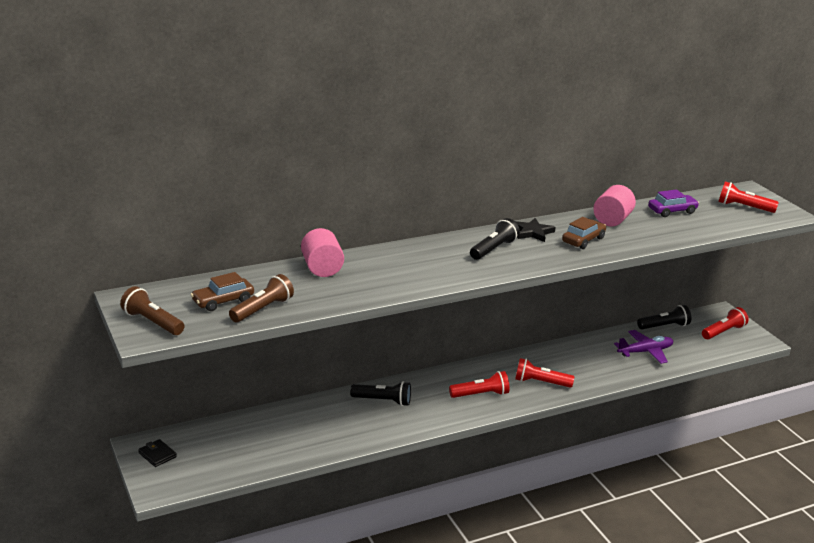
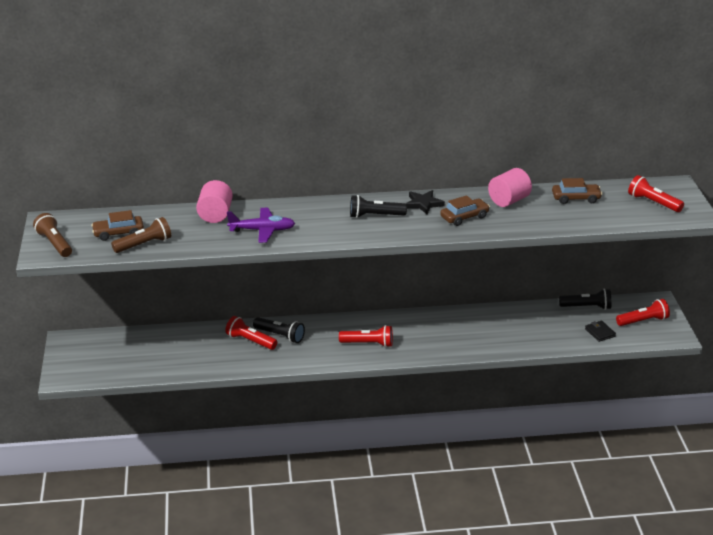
camera: 20 degrees right, 5 degrees up
(157, 455) = (75, 350): black wallet -> black wallet (600, 332)
(493, 249) = (375, 216): black flashlight -> black flashlight turned 150 degrees counterclockwise
(540, 382) = (429, 342): red flashlight -> red flashlight (250, 341)
(645, 352) = (549, 328): purple plane -> purple plane (262, 230)
(672, 211) = (576, 198): purple car -> brown car

